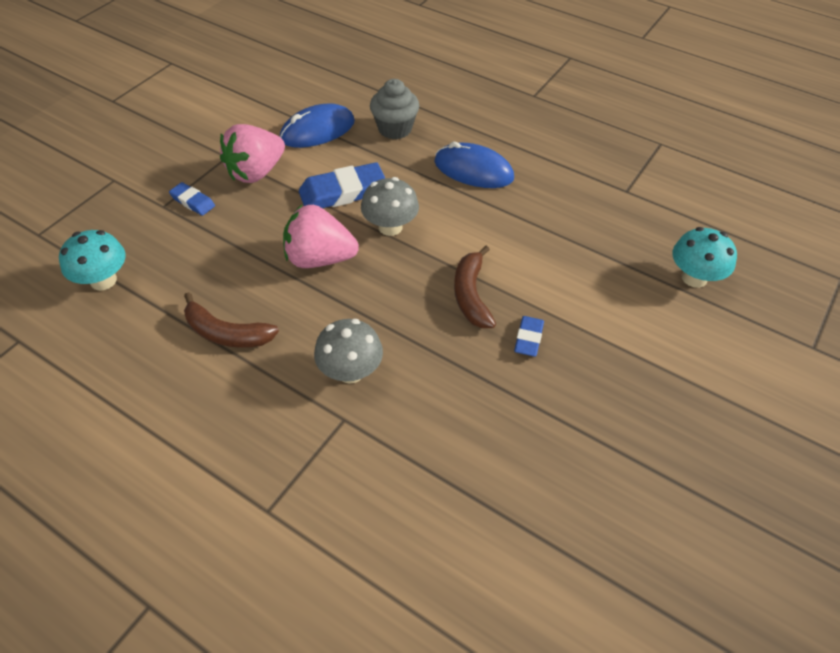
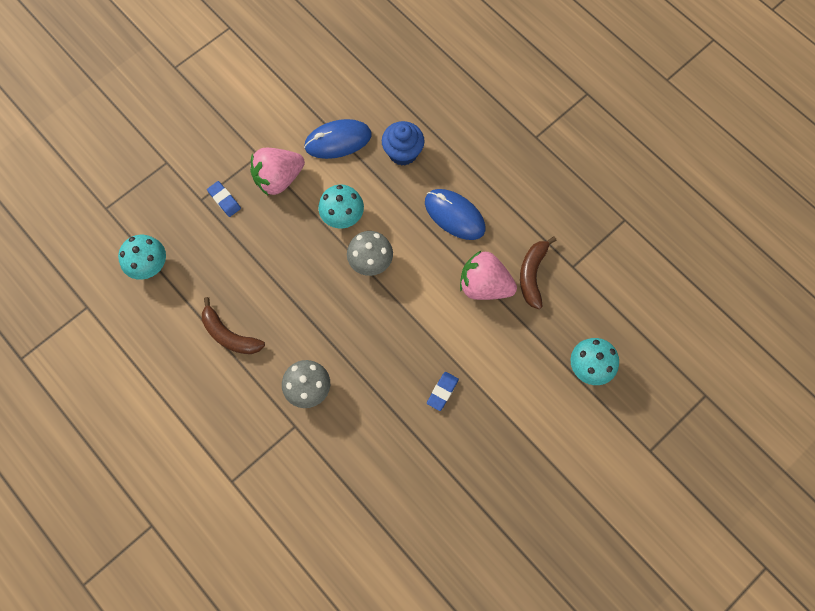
camera: 15 degrees right, 20 degrees up
(319, 259) = (309, 281): pink strawberry -> pink strawberry (484, 285)
(343, 192) = (342, 216): blue eraser -> turquoise mushroom
(395, 129) = (403, 152): grey cupcake -> blue cupcake
(471, 295) = (413, 342): brown banana -> brown banana (532, 274)

